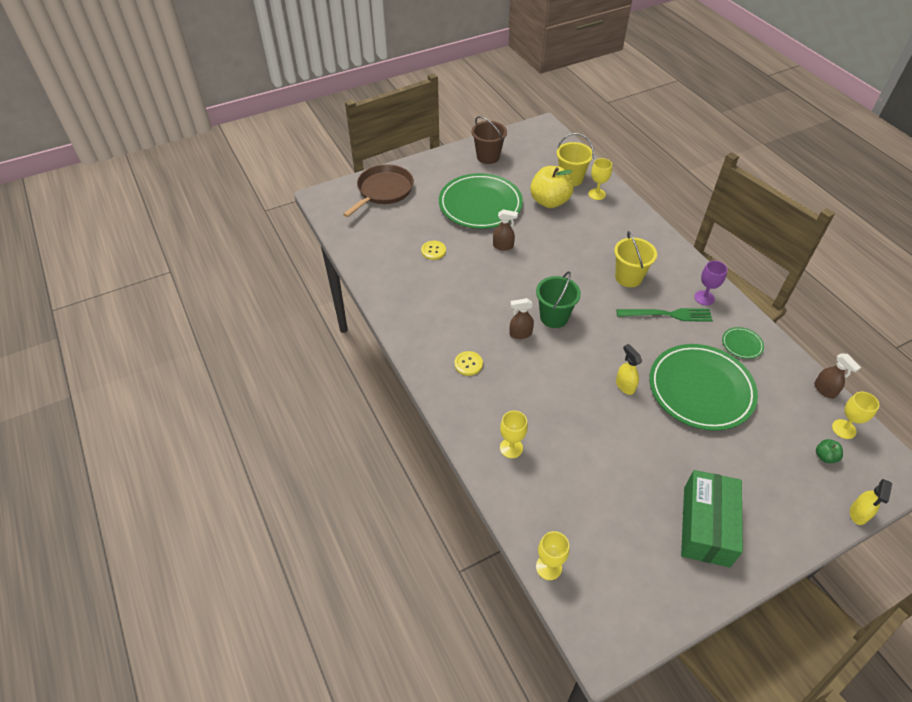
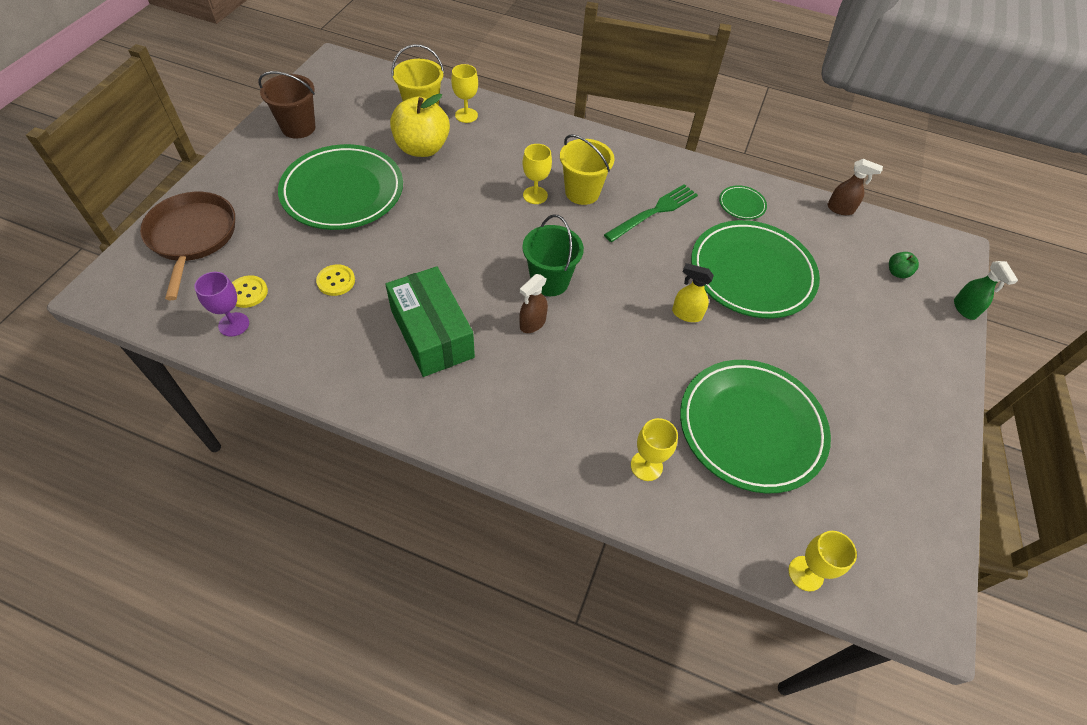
camera: 45 degrees left, 5 degrees up
(468, 364) = (509, 398): yellow button -> yellow button (248, 292)
(503, 246) = (417, 229): brown spray bottle -> none
(599, 473) = (751, 427): none -> green plate
(704, 298) = (669, 175): purple goblet -> purple goblet (234, 324)
(706, 526) = (882, 410): green box -> green box (432, 333)
(843, 429) = (885, 237): yellow goblet -> yellow goblet (535, 195)
(858, 514) = (964, 309): yellow spray bottle -> green spray bottle

